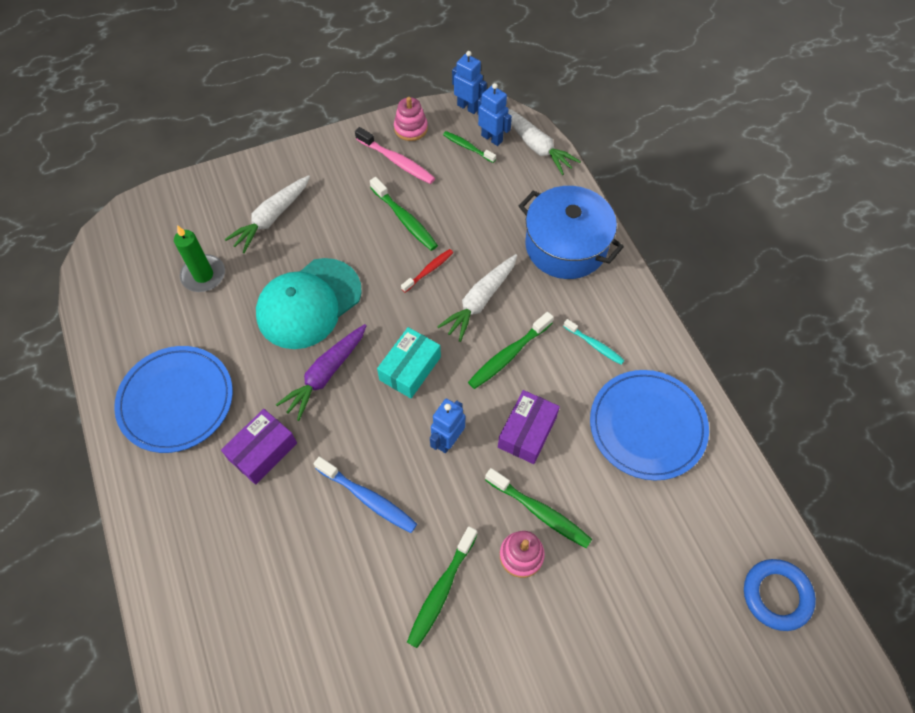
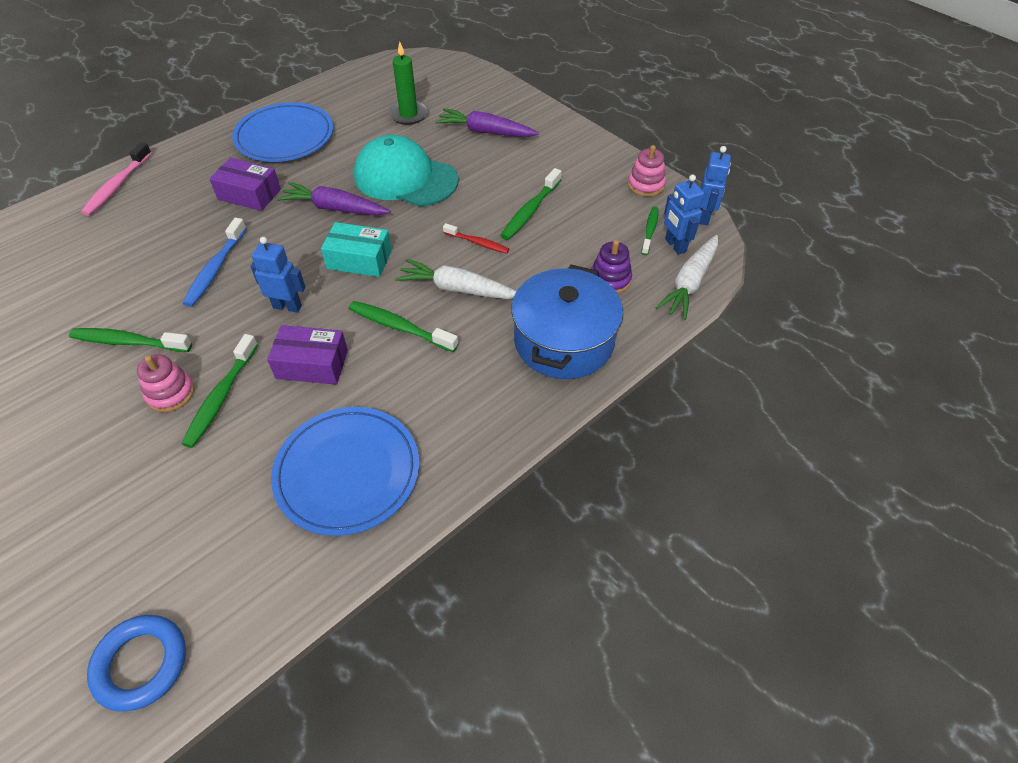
camera: 70 degrees right, 10 degrees down
(272, 218) = (486, 132): white carrot -> purple carrot
(397, 161) = (598, 187): pink toothbrush -> pink toothbrush (117, 186)
(492, 138) = (675, 245): blue robot -> blue robot turned 135 degrees clockwise
(512, 193) = (610, 279): none -> purple stacking toy
(594, 345) = (440, 398): turquoise toothbrush -> none

